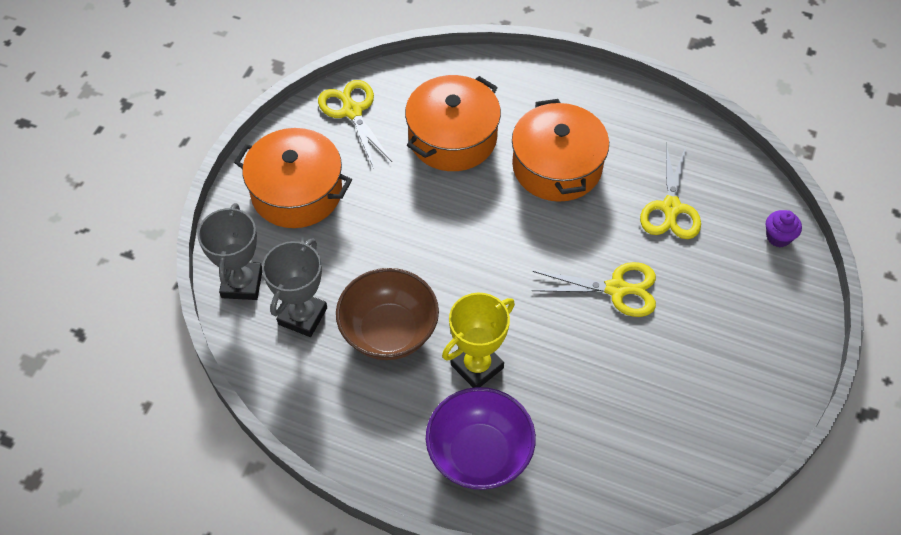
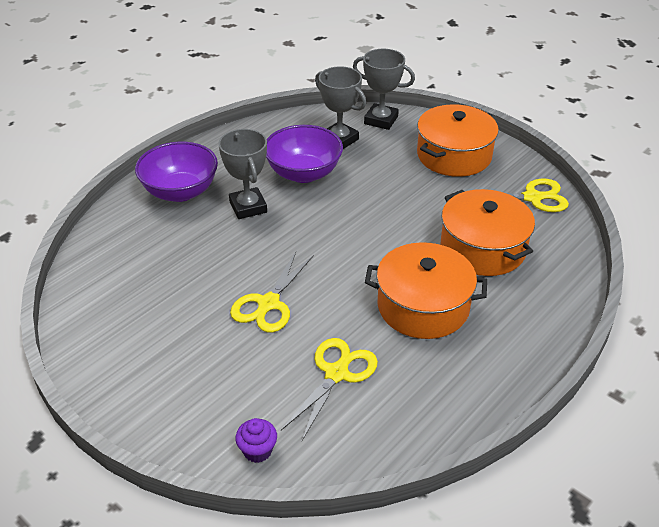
camera: 110 degrees right, 15 degrees down
(389, 332) = (303, 173): brown bowl -> purple bowl
(477, 366) = (248, 207): yellow trophy -> grey trophy
(671, 208) = (336, 373): yellow scissors -> yellow scissors turned 90 degrees clockwise

